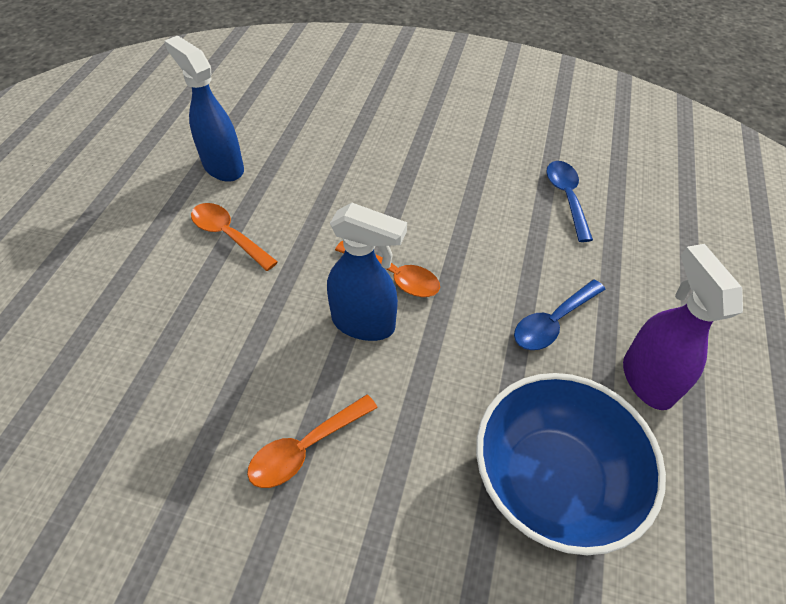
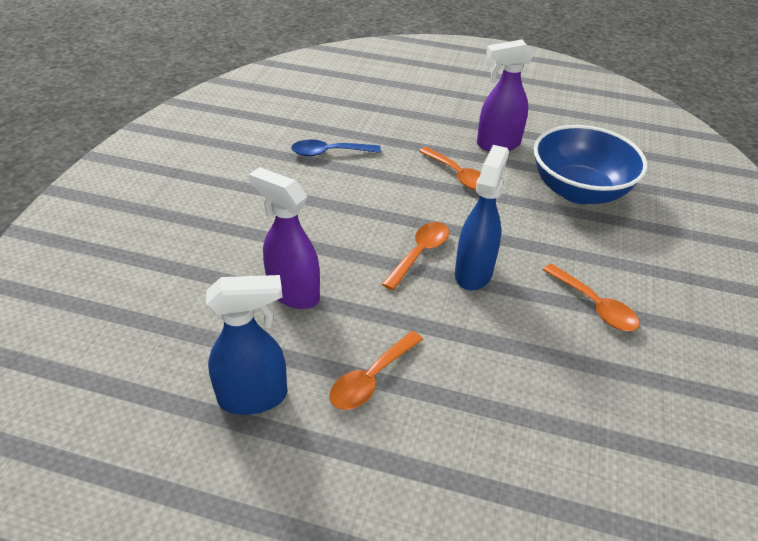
camera: 90 degrees left, 10 degrees down
(223, 167) = (254, 397): blue spray bottle -> blue spray bottle turned 150 degrees counterclockwise
(335, 181) = (293, 293): none -> purple spray bottle
(553, 322) = (458, 175): blue spoon -> orange spoon

